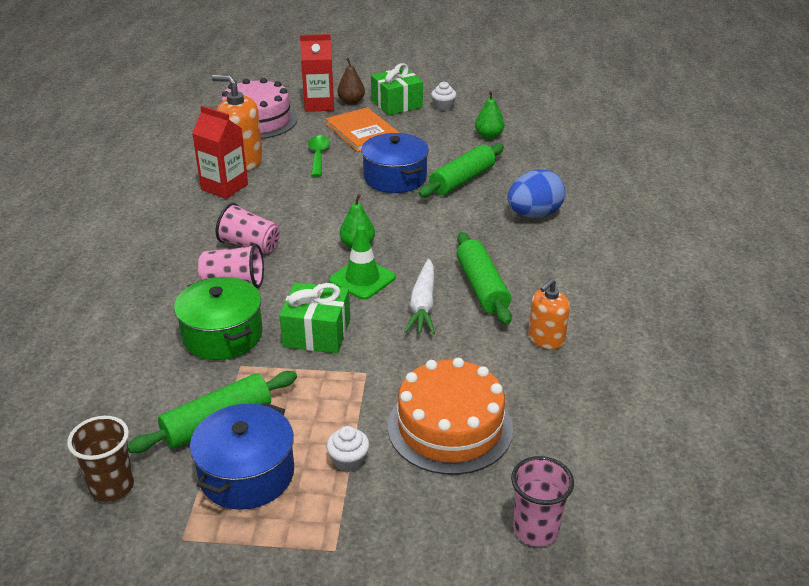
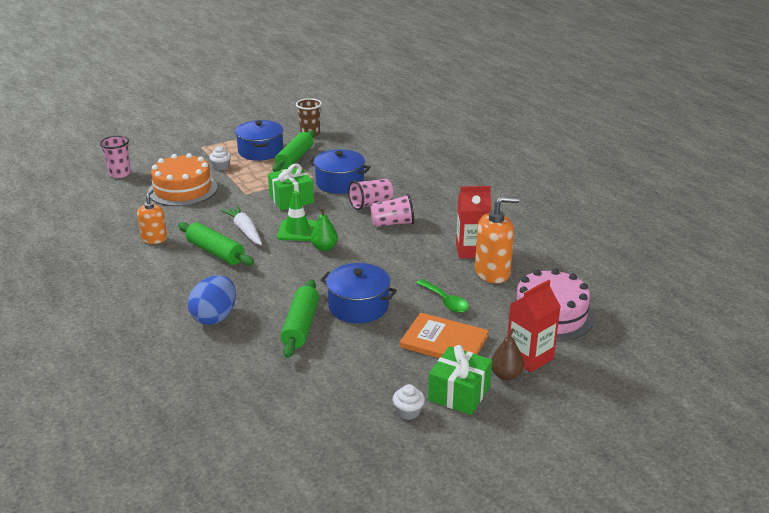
camera: 145 degrees right, 5 degrees down
(222, 335) = (339, 183): green pot -> blue pot
(488, 136) = (321, 388): green pear -> none

